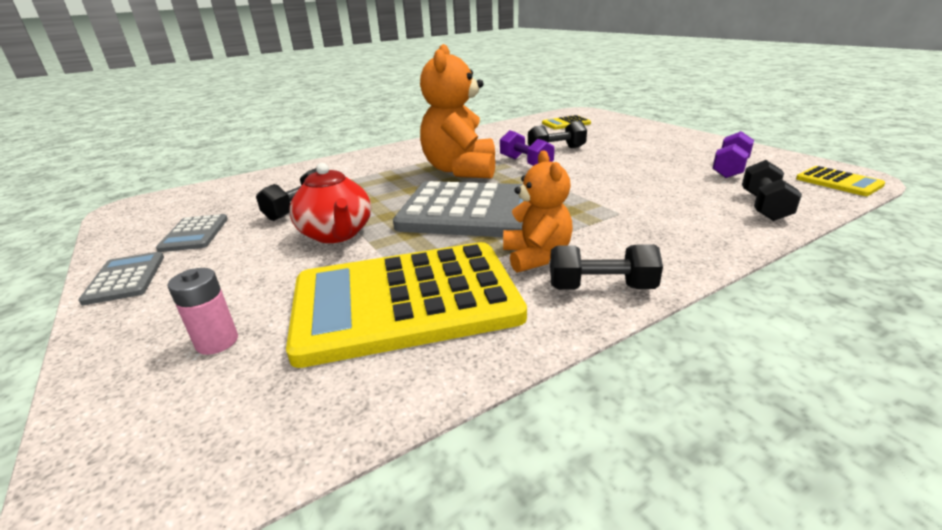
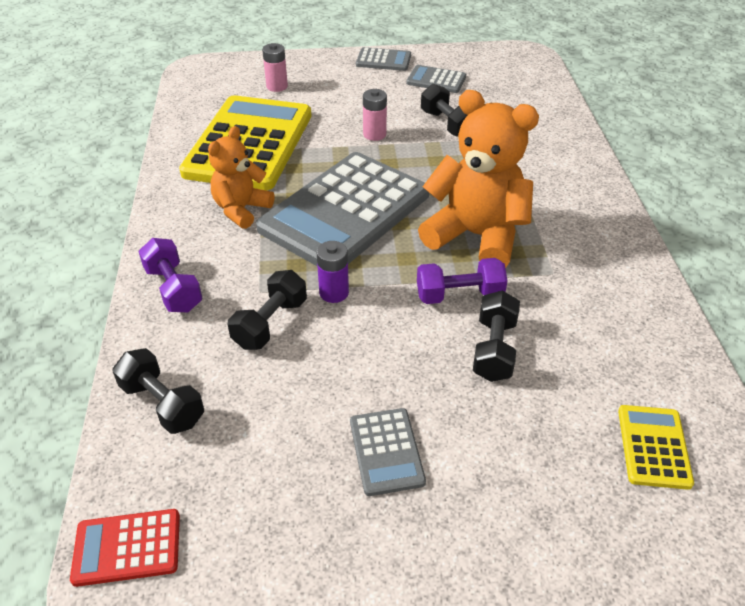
camera: 115 degrees right, 15 degrees up
(337, 234) = (374, 134): red teapot -> pink battery
(536, 256) = (241, 209): orange teddy bear -> orange teddy bear turned 105 degrees clockwise
(578, 191) = (334, 293): none -> purple battery
(601, 287) = (176, 219): black dumbbell -> black dumbbell (270, 323)
(661, 154) = (386, 451): none -> grey calculator
(730, 169) = (268, 475): purple dumbbell -> purple dumbbell (174, 289)
(838, 182) = (127, 547): yellow calculator -> red calculator

